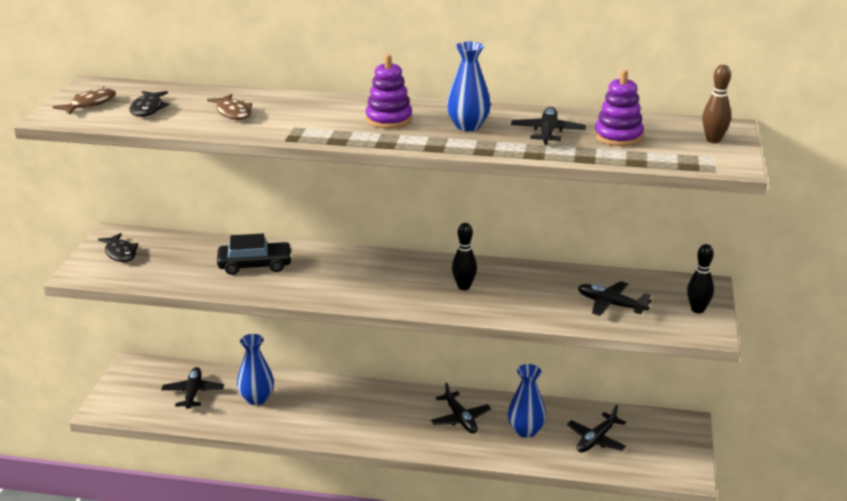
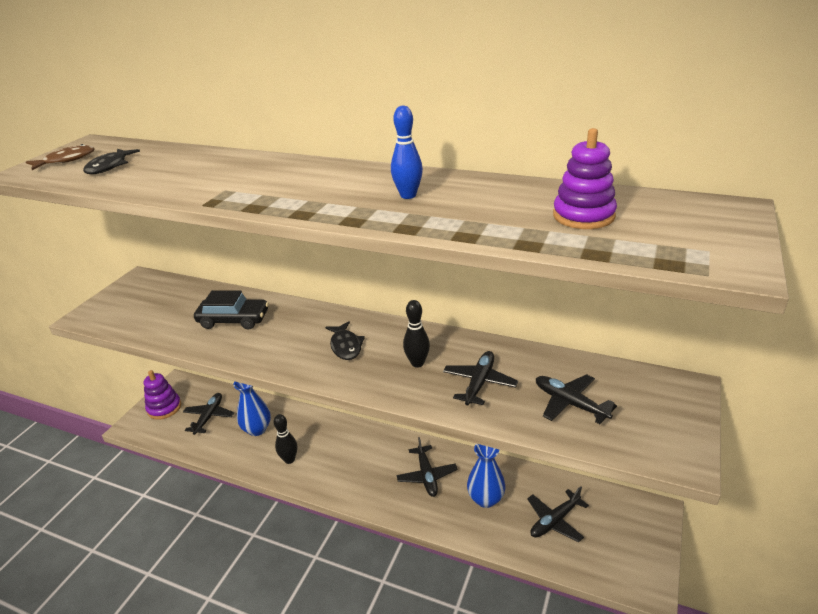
camera: 15 degrees right, 5 degrees up
(120, 253) = (131, 297): black fish -> black fish (346, 346)
(233, 113) = (181, 173): brown fish -> none
(389, 119) = (328, 185): purple stacking toy -> purple stacking toy (164, 408)
(468, 126) = (408, 195): blue vase -> blue bowling pin
(547, 133) = (497, 207): black plane -> black plane (479, 383)
(697, 310) = (673, 422): black bowling pin -> black bowling pin (289, 459)
(713, 140) = (711, 226): brown bowling pin -> none

